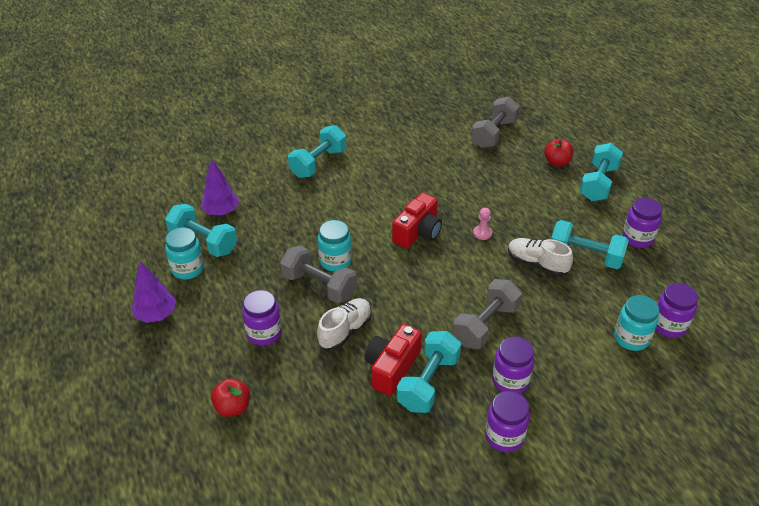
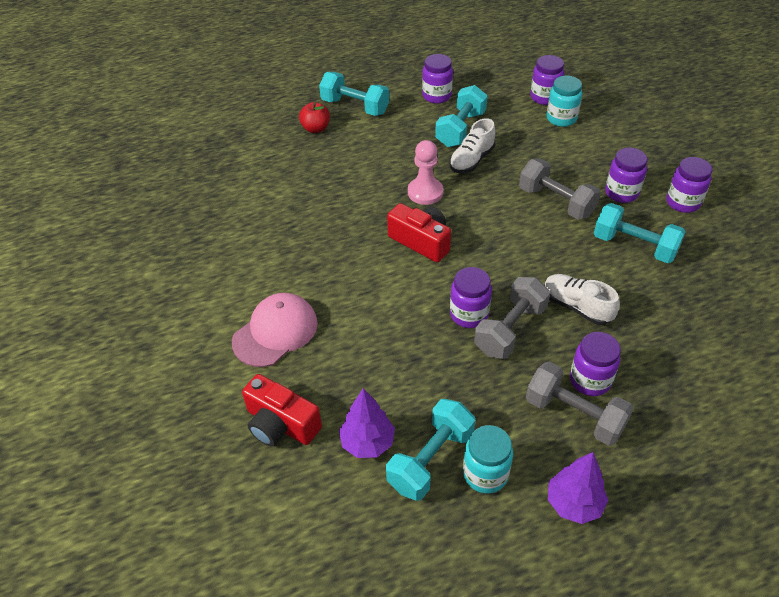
camera: 85 degrees left, 5 degrees up
(233, 407) = (700, 404): red apple -> none
(318, 163) = (275, 332): turquoise dumbbell -> pink cap
(335, 261) = (469, 314): turquoise jar -> purple jar
(391, 367) = (620, 271): red camera -> red camera (281, 424)
(482, 233) = (425, 192): pink pawn -> pink pawn, size x1.78
(494, 134) = (252, 168): grey dumbbell -> grey dumbbell (574, 415)

